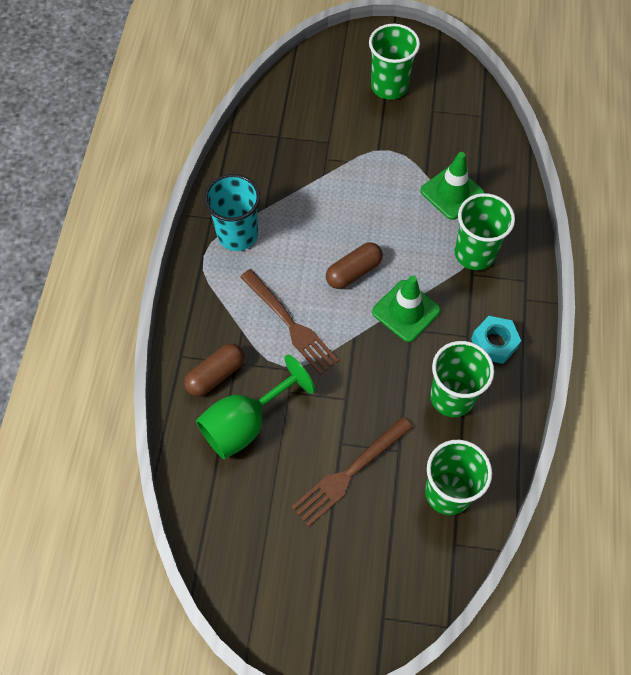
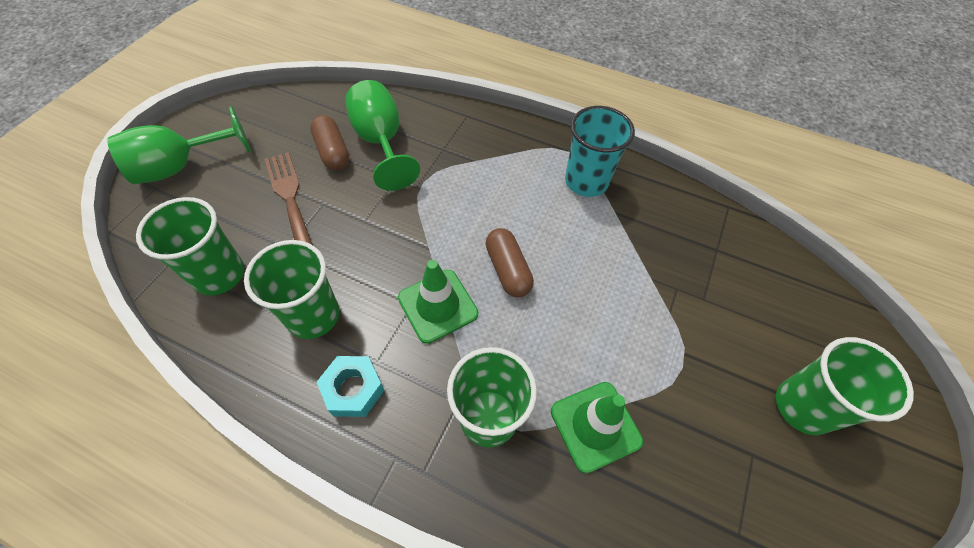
camera: 105 degrees right, 5 degrees down
(216, 375) = (438, 133): brown capsule -> brown capsule (332, 152)
(291, 324) = (465, 198): brown fork -> none
(346, 609) = (181, 166): none -> green goblet

